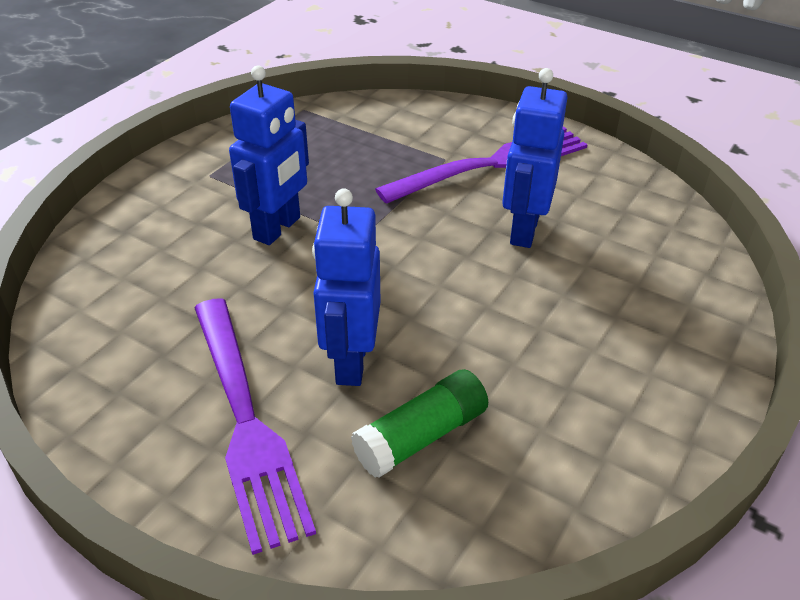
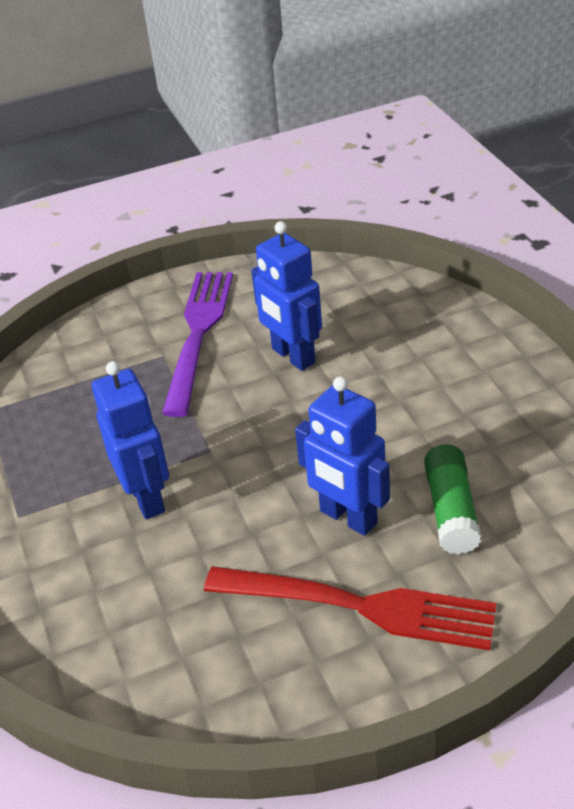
camera: 50 degrees left, 0 degrees up
(246, 421) = (360, 606): purple fork -> red fork

